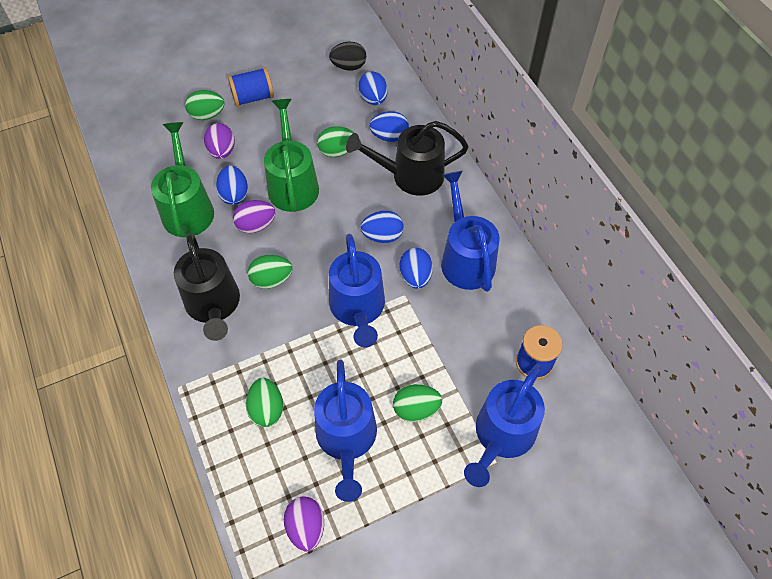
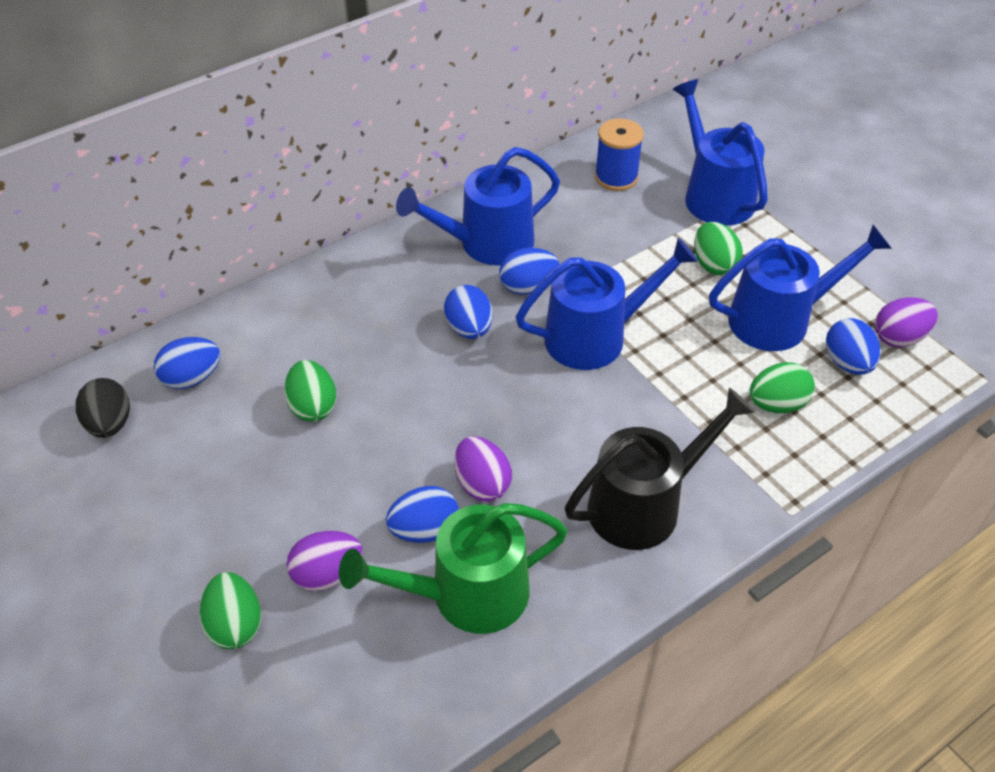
camera: 100 degrees left, 10 degrees down
(253, 97) = (187, 556): blue spool -> none
(271, 280) = (578, 441): green egg -> none
(292, 184) = (390, 452): green watering can -> none
(389, 136) = (276, 347): blue egg -> blue egg (847, 363)
(411, 176) = (353, 312): black watering can -> none
(501, 435) = (714, 195): blue watering can -> blue watering can turned 135 degrees counterclockwise

